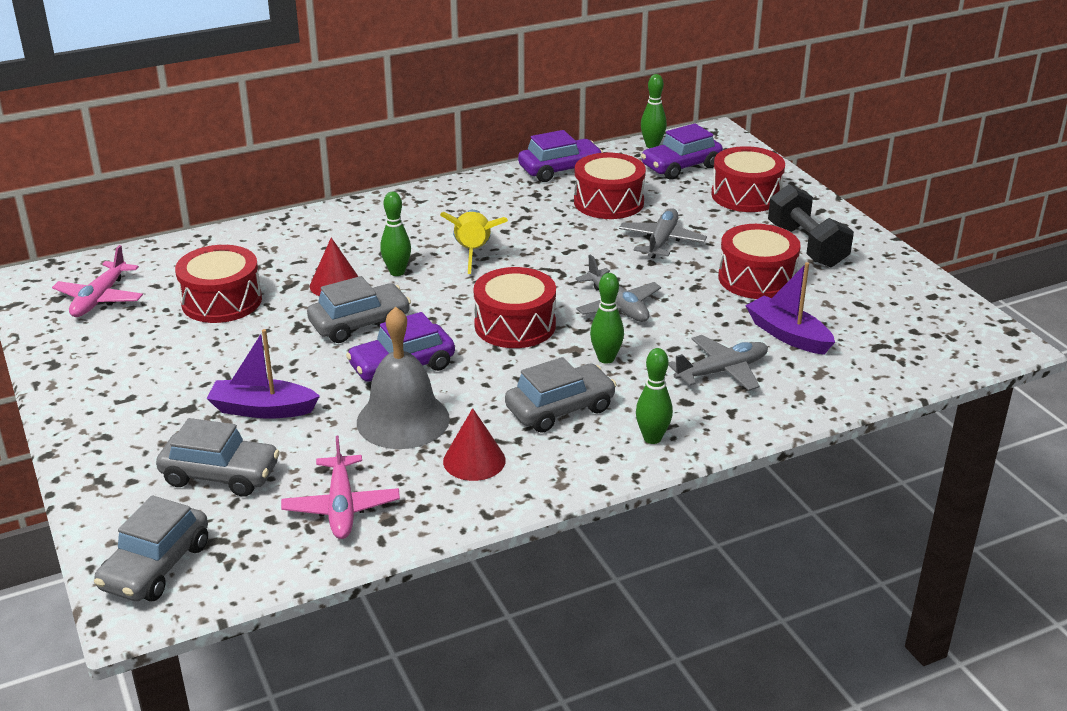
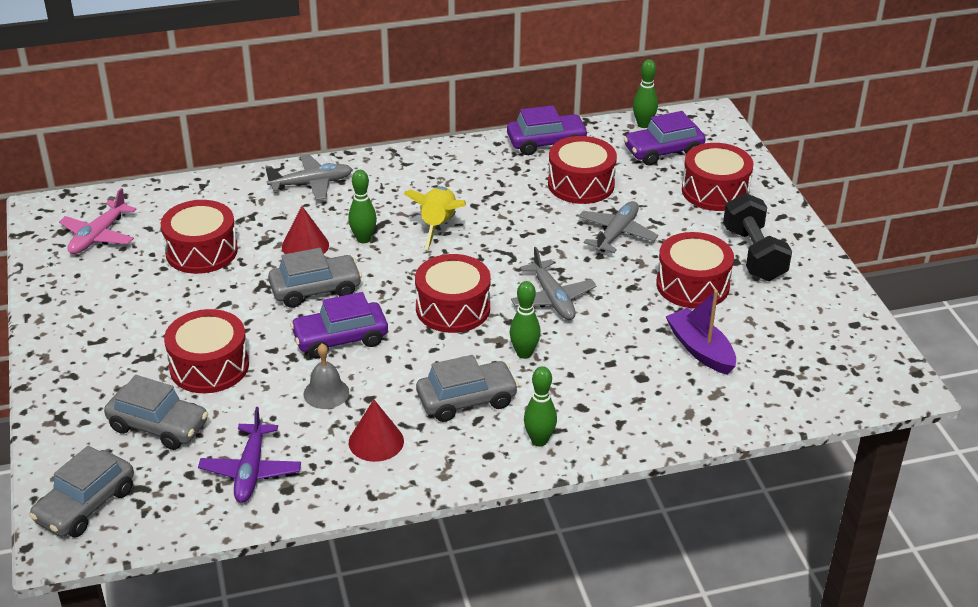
camera: 10 degrees right, 5 degrees up
(262, 409) = (209, 366): purple boat -> red drum
(341, 507) = (251, 471): pink plane -> purple plane
(403, 420) = (326, 393): grey bell -> grey bell, size x0.55
(722, 371) = (625, 380): grey plane -> grey plane (311, 184)

